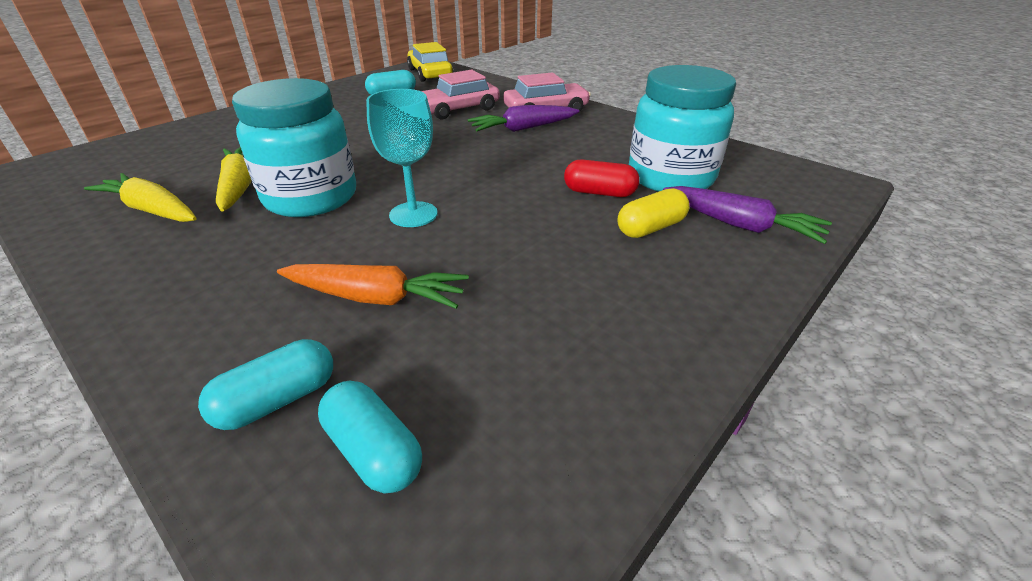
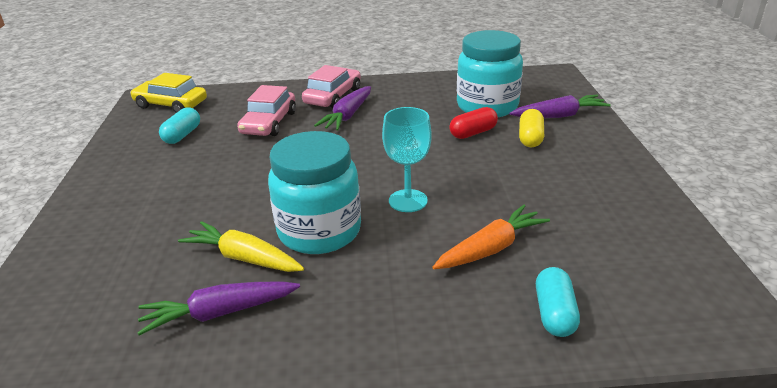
camera: 45 degrees left, 5 degrees down
(152, 210) = (219, 313): yellow carrot -> purple carrot
(374, 451) = (625, 294): turquoise capsule -> none

